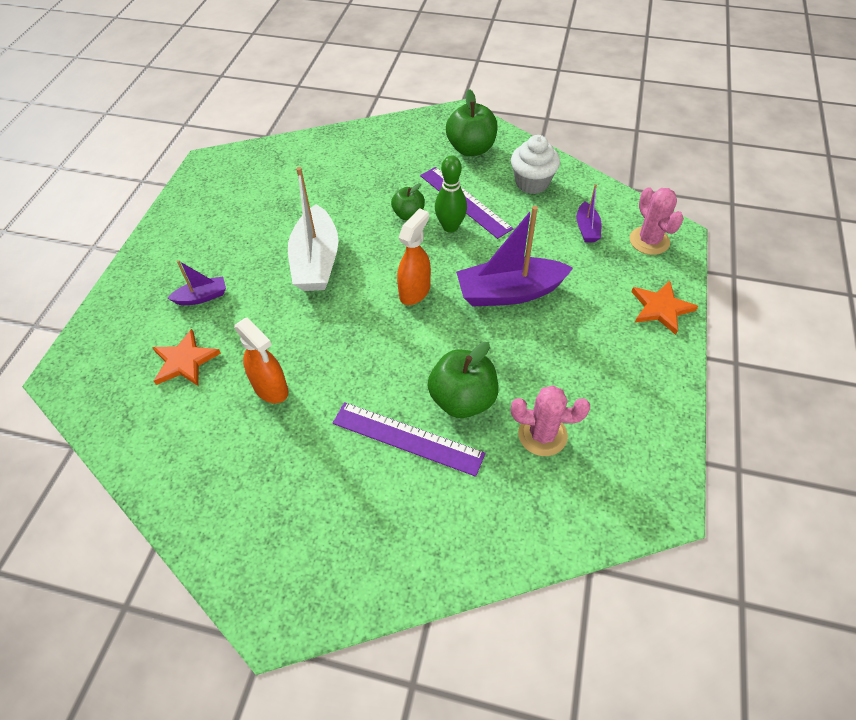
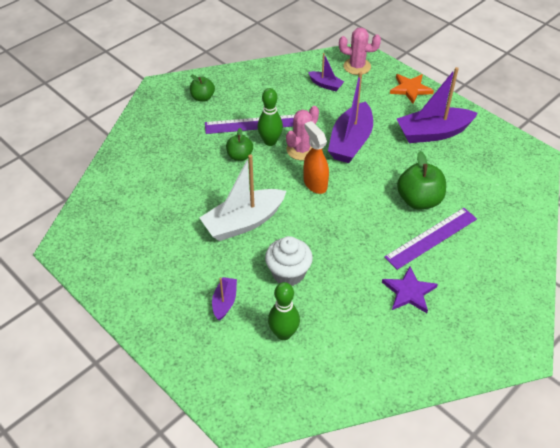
camera: 60 degrees left, 5 degrees down
(184, 361) = (283, 333): orange star -> green bowling pin
(271, 389) = (345, 291): orange spray bottle -> none
(304, 450) = (409, 292): none -> purple star
(316, 261) = (243, 222): white boat -> white boat turned 120 degrees clockwise
(471, 149) = (202, 97): green apple -> green apple, size x0.60
(532, 183) = (264, 87): white cupcake -> white cupcake (288, 273)
(542, 435) = (465, 178): pink cactus -> pink cactus (301, 150)
(599, 365) = (433, 133): none -> purple boat

